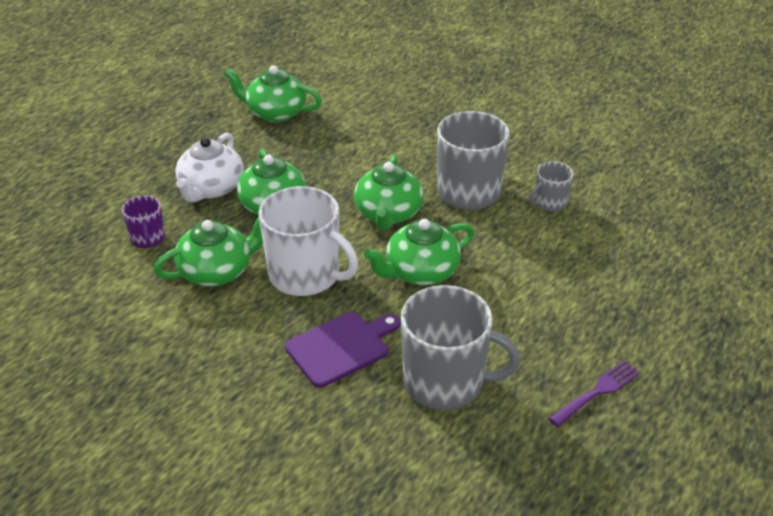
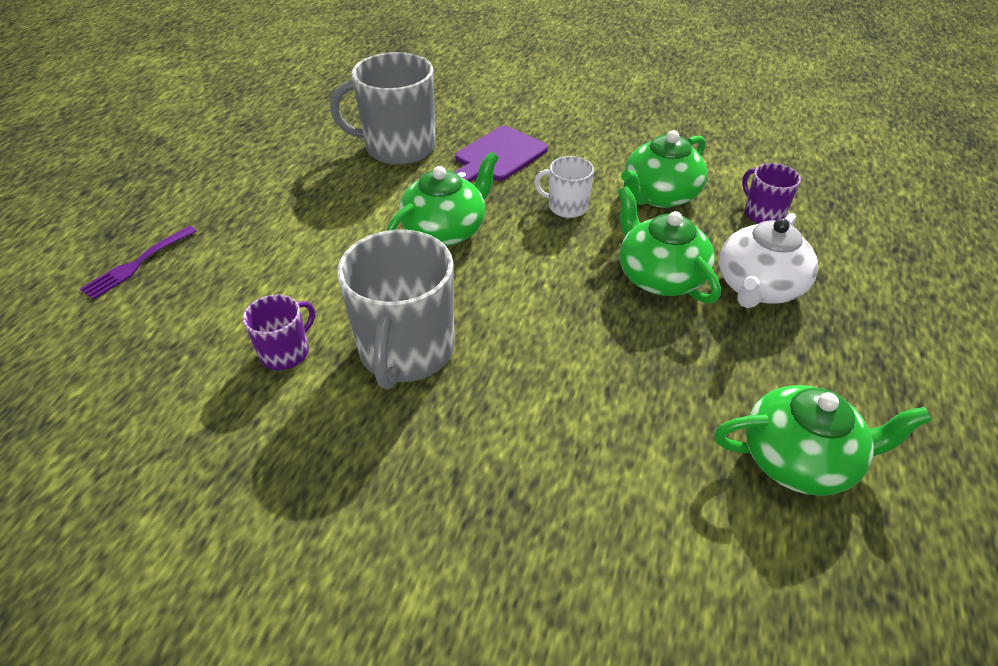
camera: 165 degrees right, 5 degrees up
(211, 188) = (758, 287): white teapot -> white teapot turned 150 degrees counterclockwise
(306, 275) = (566, 207): white mug -> white mug, size x0.51
(388, 214) = (509, 293): green teapot -> none
(549, 203) = (286, 352): grey mug -> purple mug
(597, 392) = (264, 160): purple fork -> purple fork (137, 264)

